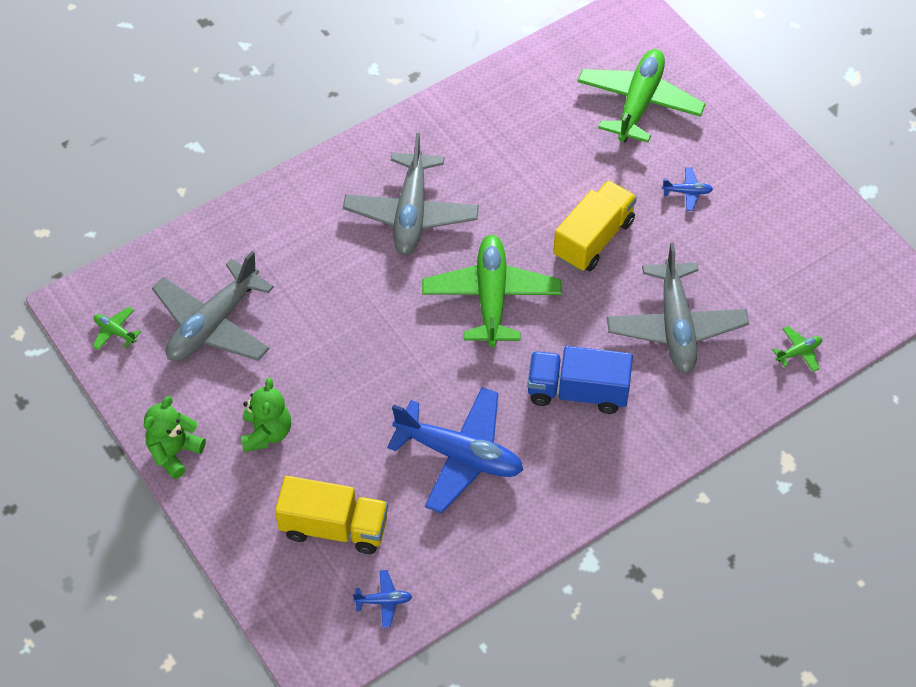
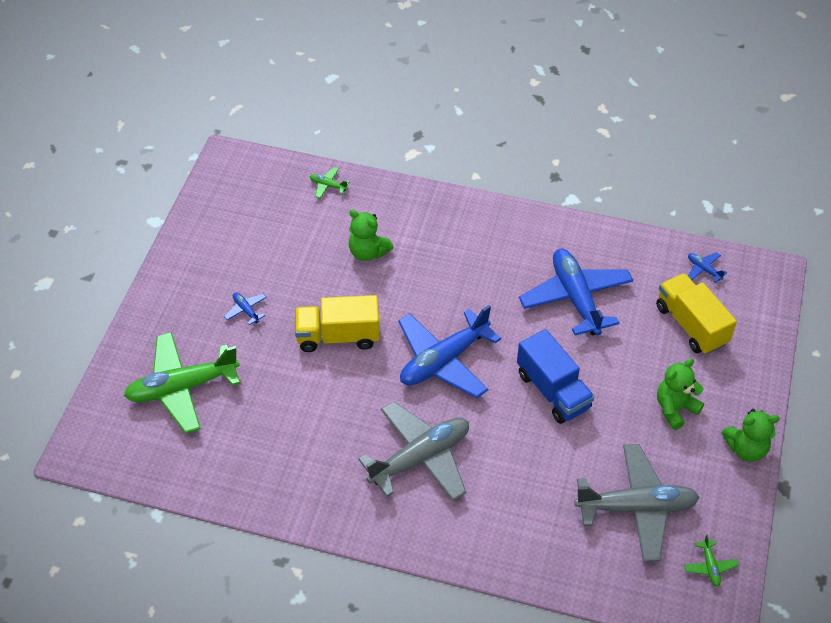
camera: 130 degrees left, 5 degrees down
(491, 297) = (444, 360): green plane -> blue plane
(577, 391) = (468, 270): blue truck -> blue truck (553, 391)
(675, 326) = (368, 252): grey plane -> green teddy bear

